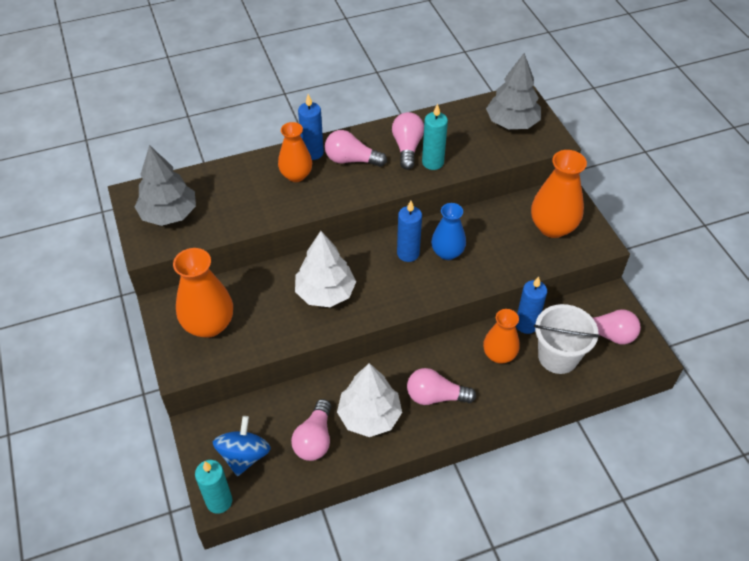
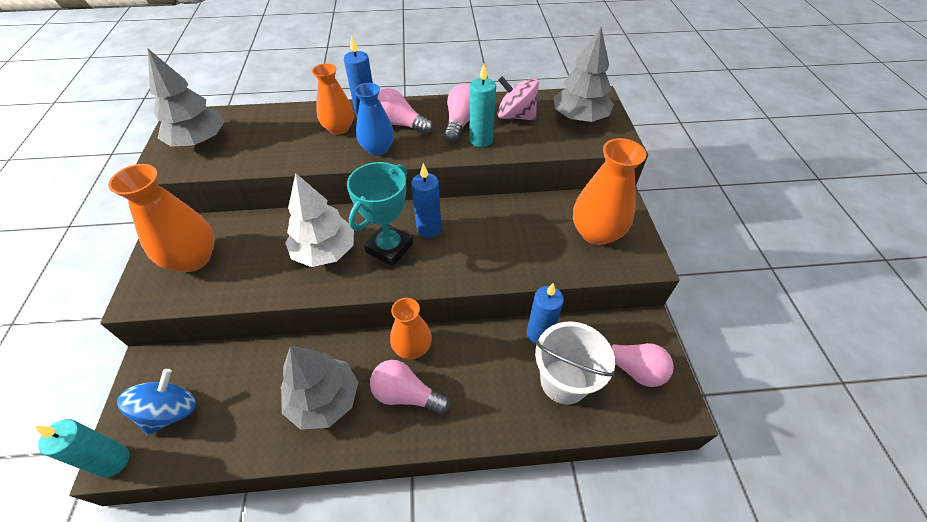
camera: 15 degrees right, 0 degrees up
(315, 439) = (253, 412): pink light bulb -> none
(369, 416) = (324, 399): white tree -> grey tree
(381, 277) = (389, 248): none -> turquoise trophy
(447, 252) = (470, 236): blue vase -> blue vase (378, 149)
(454, 131) = (515, 116): none -> pink spinning top
(499, 355) = (496, 362): orange vase -> orange vase (412, 347)

